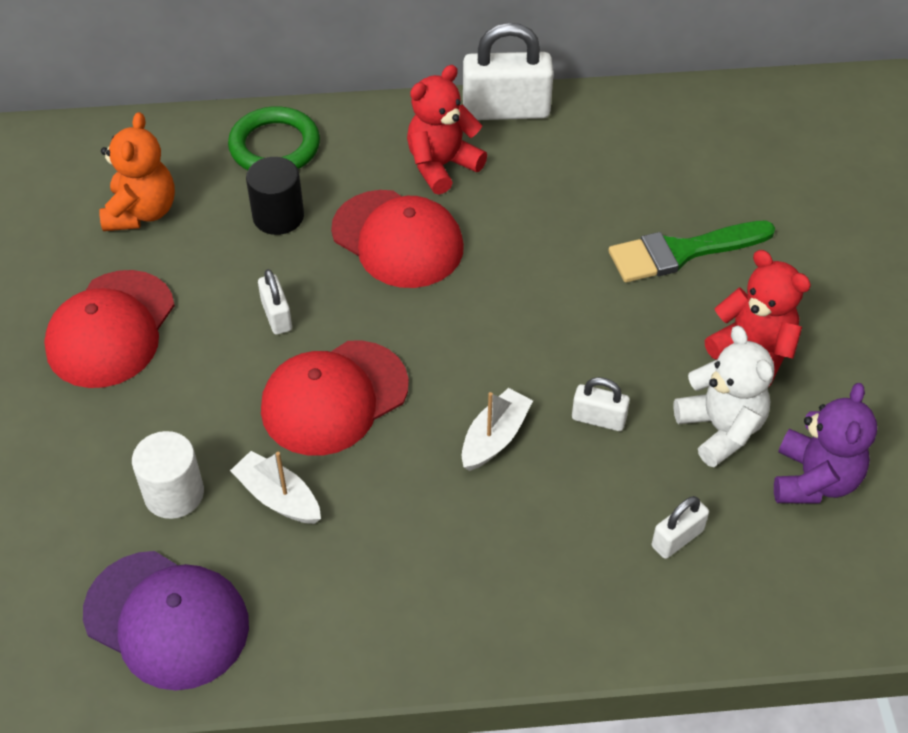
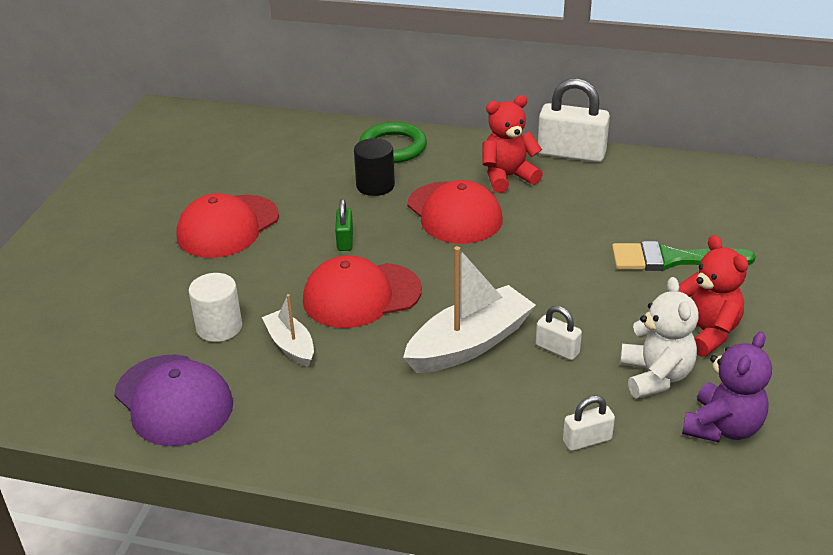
camera: 20 degrees right, 15 degrees down
(142, 212) = (283, 167): orange teddy bear -> none
(276, 316) = (345, 240): white padlock -> green padlock
(494, 438) = (469, 344): white boat -> white boat, size x1.78

